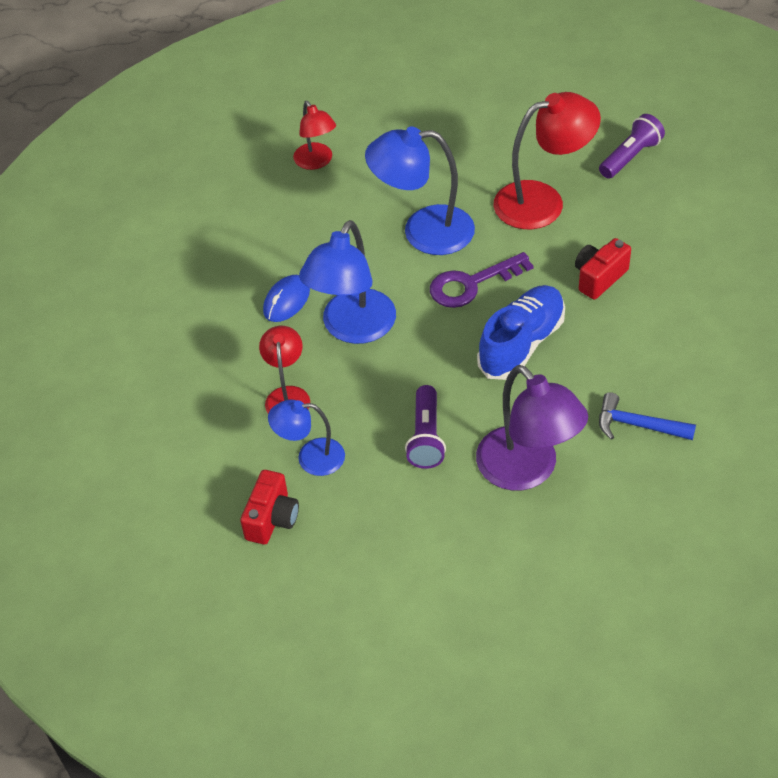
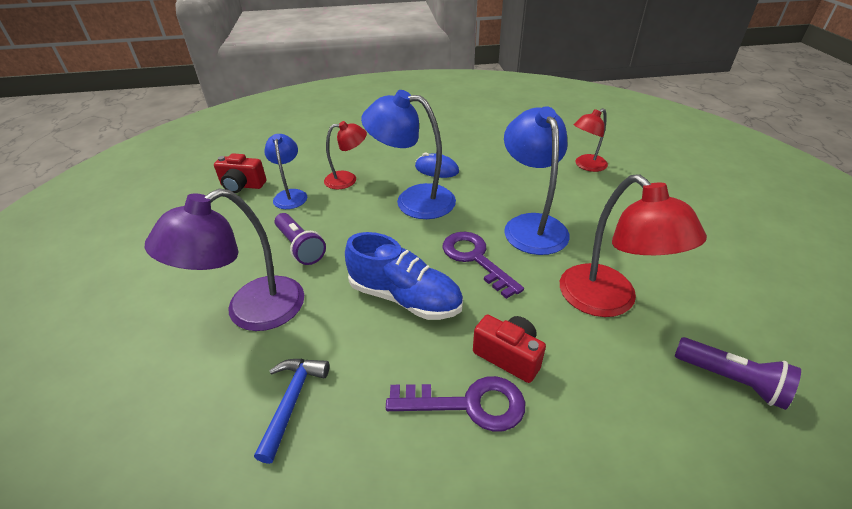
camera: 80 degrees right, 10 degrees down
(426, 437) = (300, 247): purple flashlight -> purple flashlight turned 120 degrees counterclockwise
(645, 309) = (468, 404): none -> purple key

